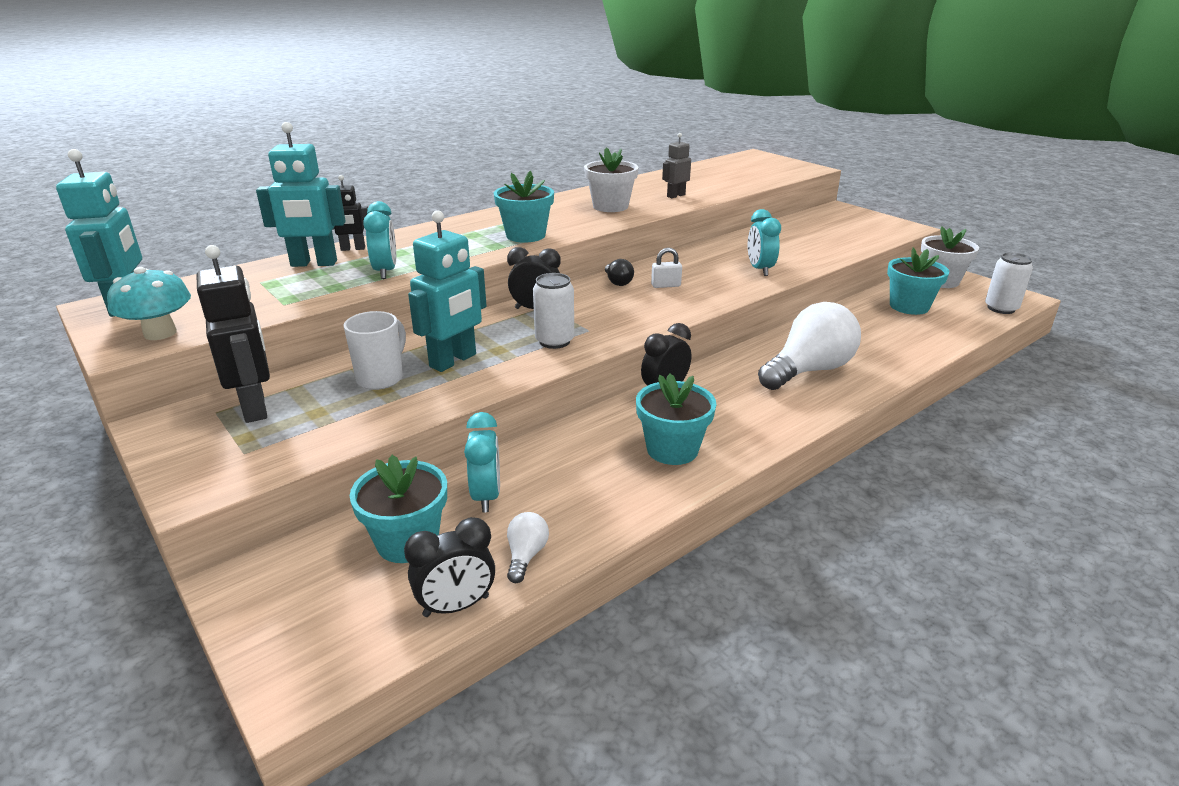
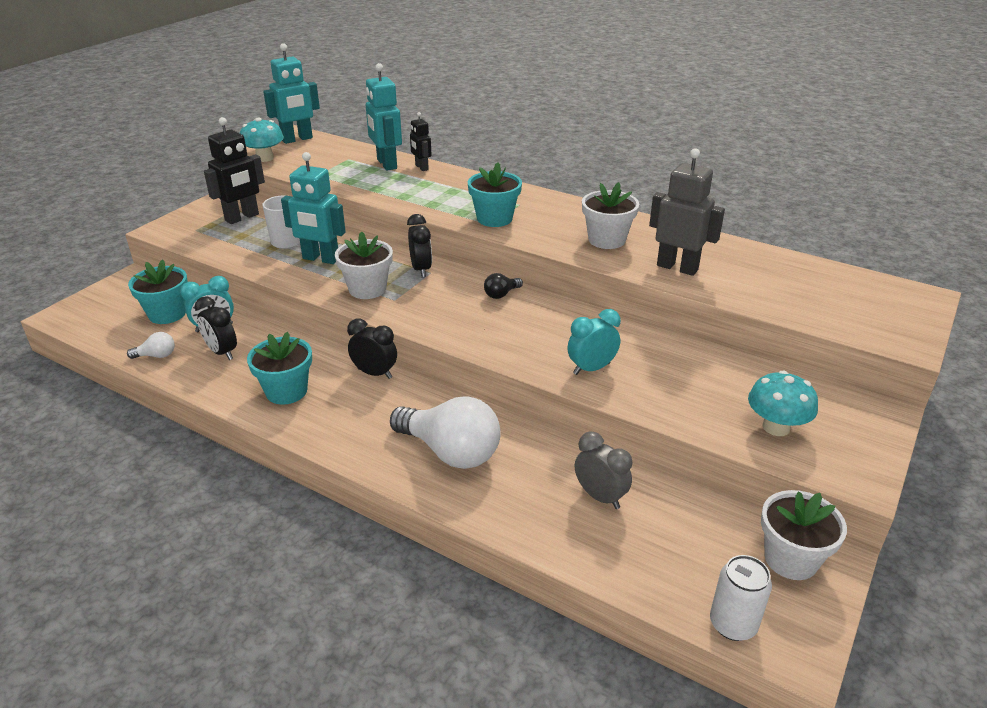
camera: 70 degrees right, 5 degrees up
(385, 272) = (385, 188): turquoise clock -> none
(456, 606) = (113, 344): black clock -> black clock (222, 352)
(554, 341) = (367, 289): white can -> white flower pot
(666, 285) = (510, 319): white padlock -> none
(675, 196) = (677, 267): grey robot -> grey robot, size x1.77
(850, 234) = (776, 427): none -> turquoise mushroom
(876, 322) = (600, 496): none -> grey clock
(909, 306) = (670, 525): turquoise flower pot -> none

